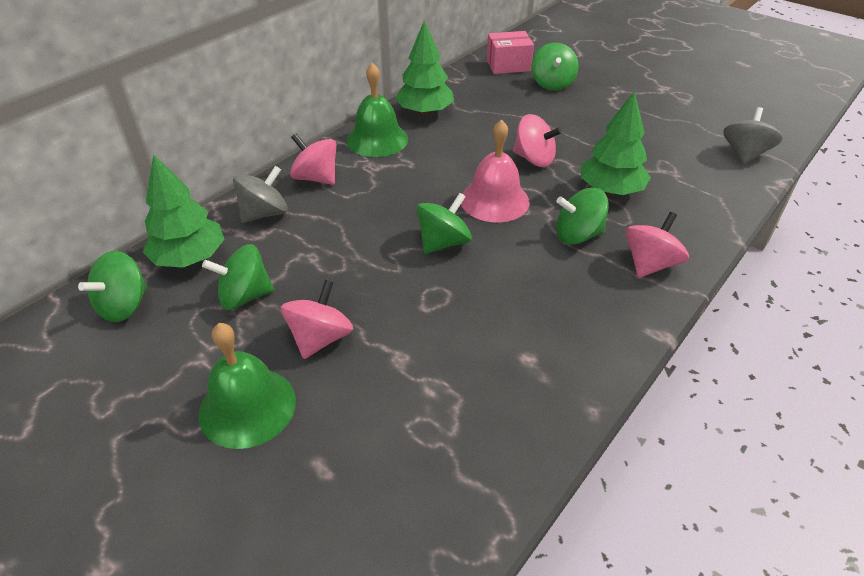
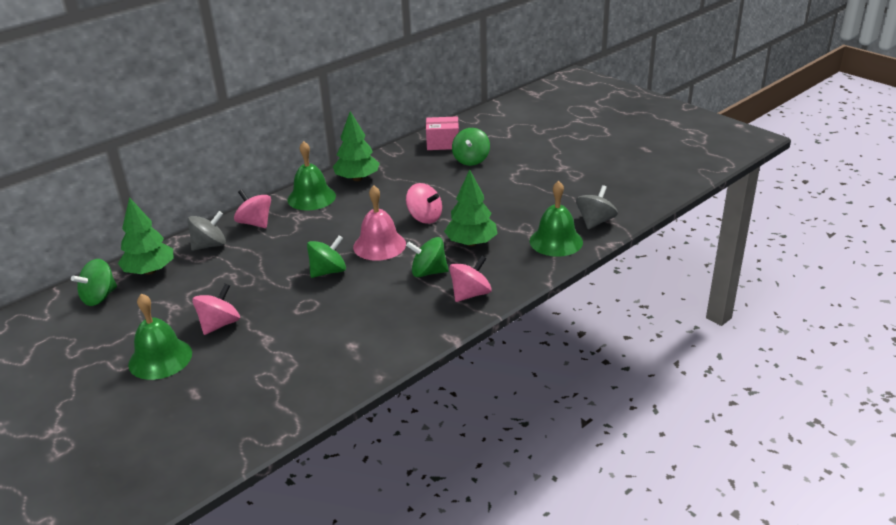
camera: 10 degrees right, 10 degrees down
(245, 296) = (179, 296): green spinning top -> none
(714, 182) = (556, 241): none -> green bell

